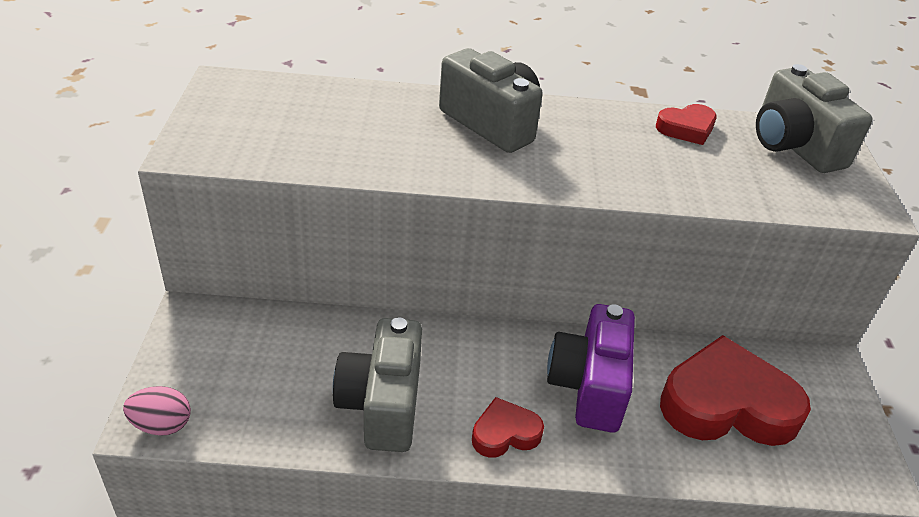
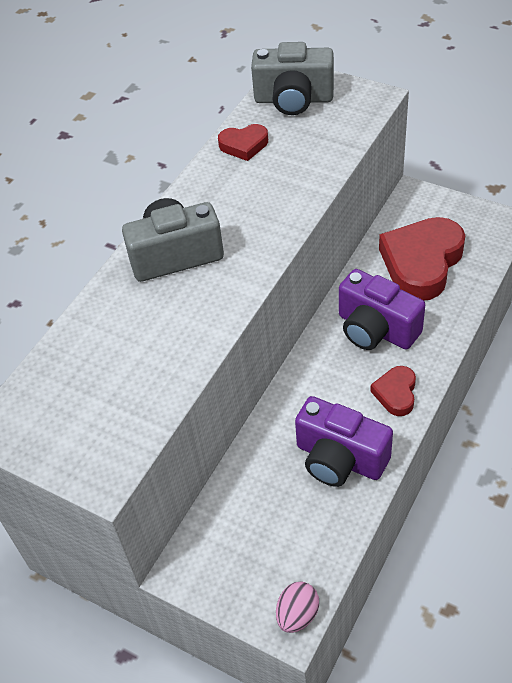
camera: 55 degrees left, 10 degrees up
(382, 404) = (339, 459): grey camera -> purple camera
(686, 129) = (244, 145): red heart -> red heart turned 75 degrees clockwise

